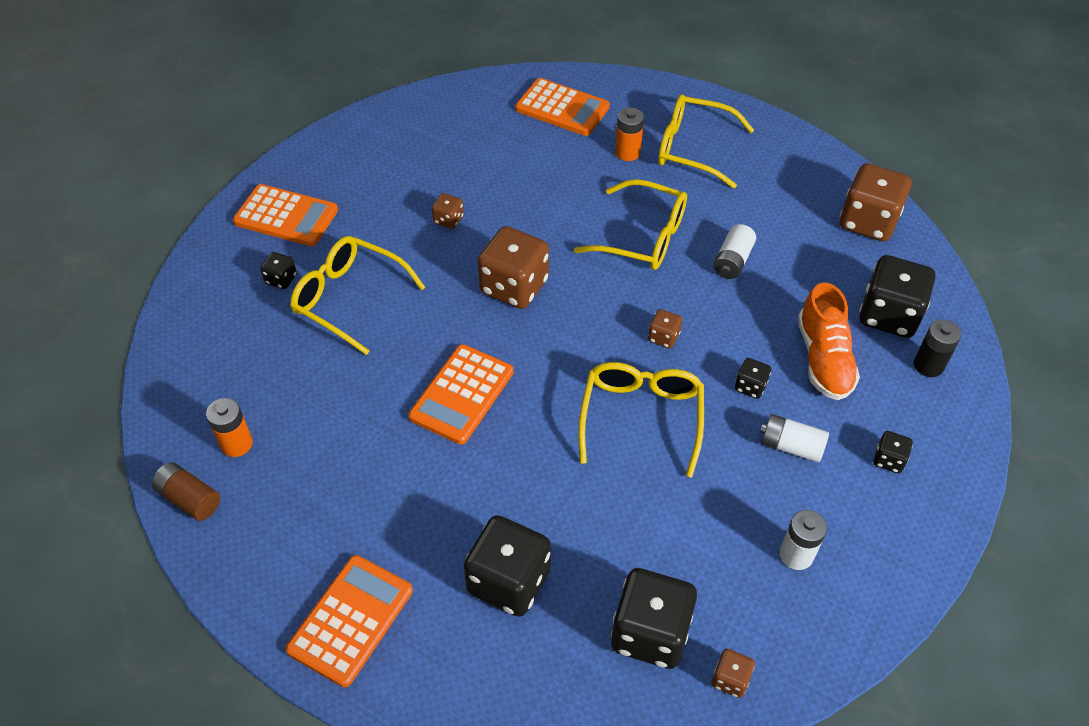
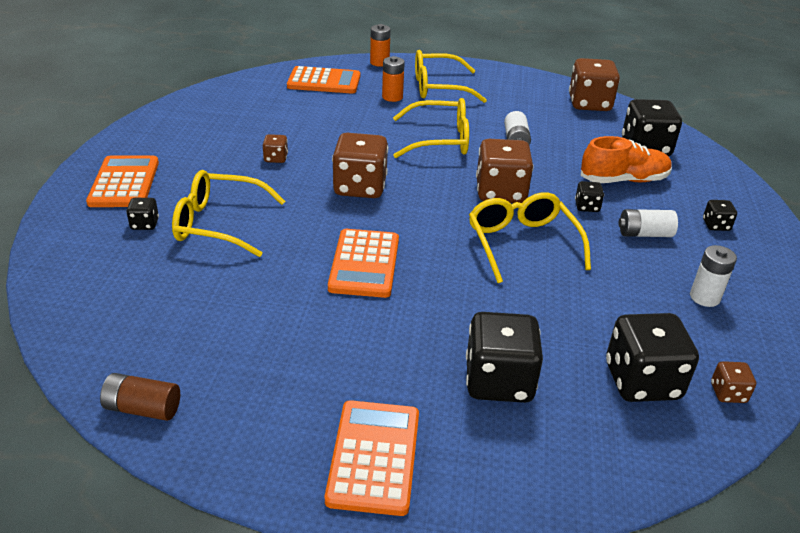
camera: 25 degrees left, 15 degrees down
(236, 444) = (169, 351): orange battery -> orange battery (379, 62)
(286, 216) = (124, 183): orange calculator -> orange calculator turned 90 degrees counterclockwise
(663, 337) = (500, 192): brown dice -> brown dice, size x2.13
(823, 359) = (623, 180): orange shoe -> orange shoe turned 75 degrees counterclockwise
(928, 365) = (694, 168): black battery -> none

